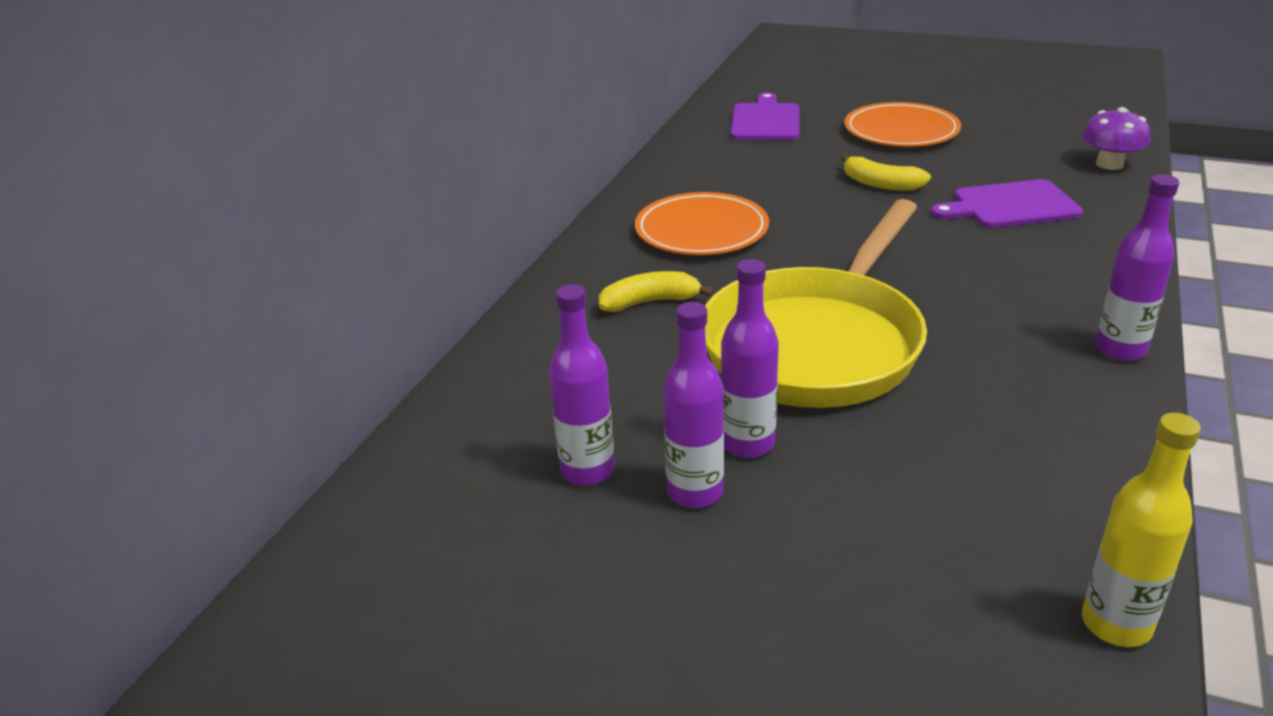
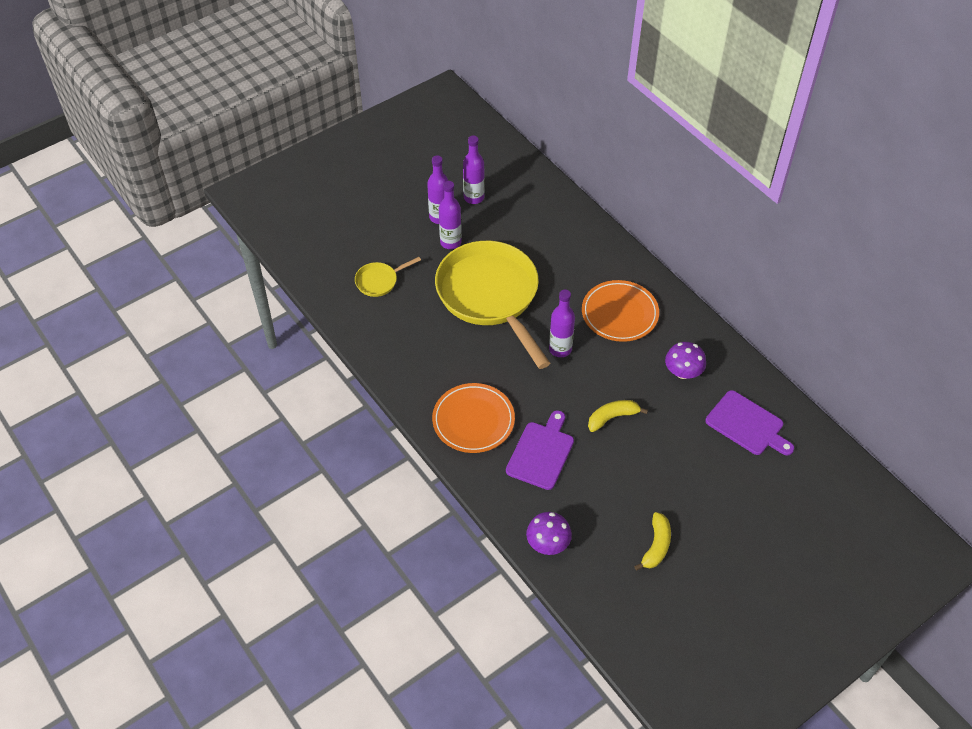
camera: 120 degrees right, 20 degrees up
(650, 302) = (567, 263): yellow banana -> yellow banana (656, 546)
(742, 167) = (683, 372): none -> purple mushroom
(901, 131) = (676, 481): orange plate -> orange plate (473, 420)
(966, 490) = (379, 281): none -> yellow pan
(1116, 624) = (306, 274): yellow bottle -> none
(1120, 350) = (401, 385): purple bottle -> purple bottle (560, 349)

